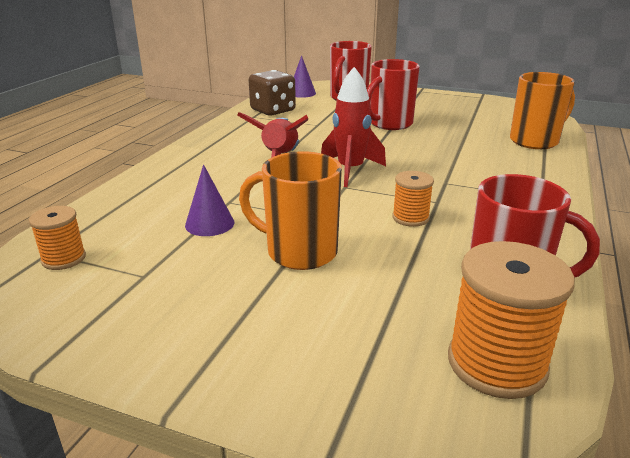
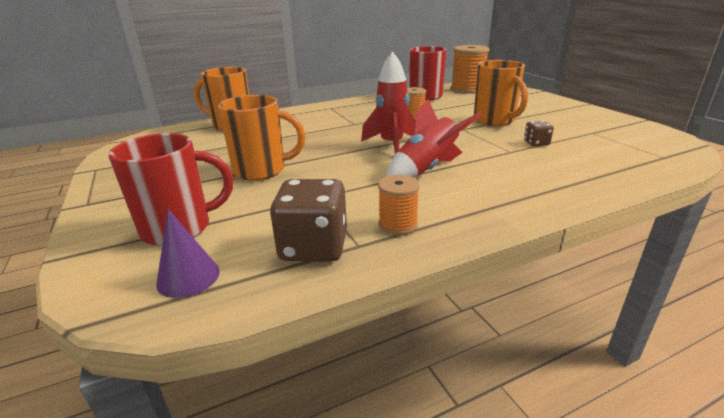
camera: 135 degrees left, 0 degrees up
(64, 259) = (649, 150): orange spool -> orange spool (398, 225)
(209, 224) = (536, 143): purple cone -> brown dice
(389, 124) = (262, 170): red mug -> orange mug

